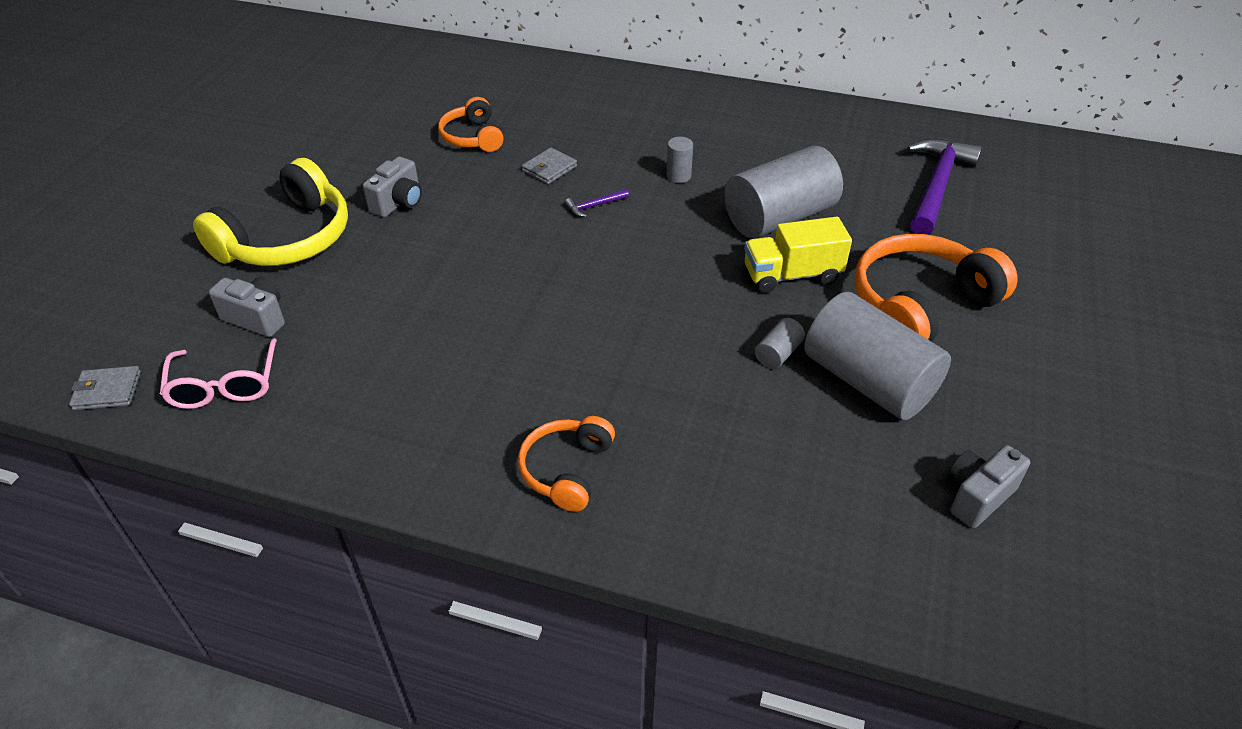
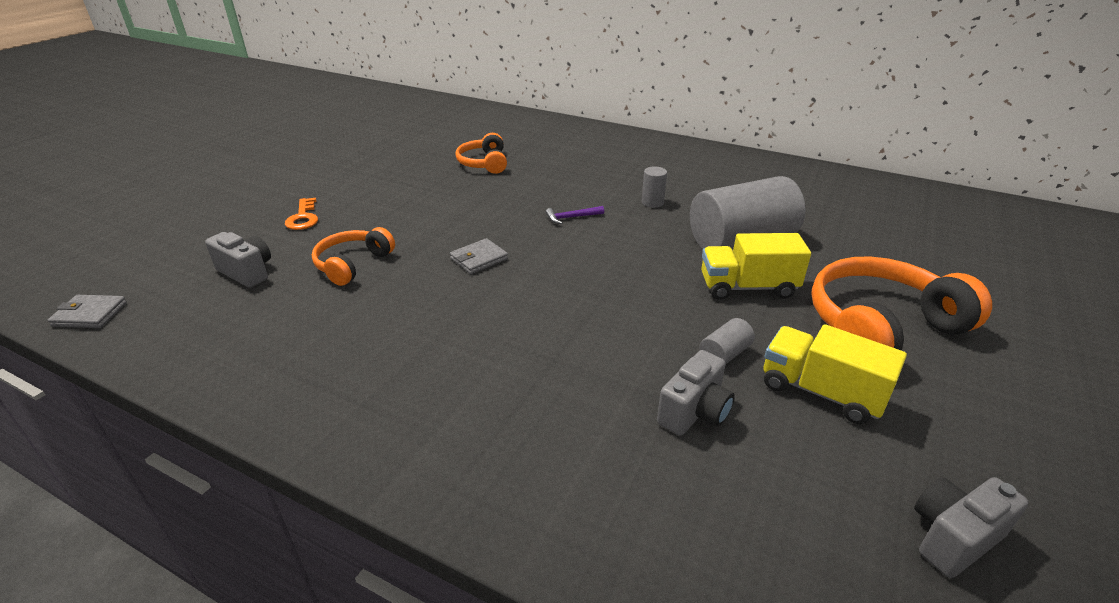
camera: 10 degrees right, 10 degrees down
(224, 385) = (190, 322): pink glasses -> none
(287, 239) = (303, 218): yellow headphones -> orange key
(399, 203) = (405, 201): grey camera -> grey camera (694, 412)
(549, 168) = (540, 188): grey wallet -> grey wallet (479, 259)
(566, 470) = (476, 440): orange headphones -> orange headphones (352, 264)
(868, 381) = (821, 392): grey cylinder -> yellow truck
(936, 186) = (897, 229): purple hammer -> none

